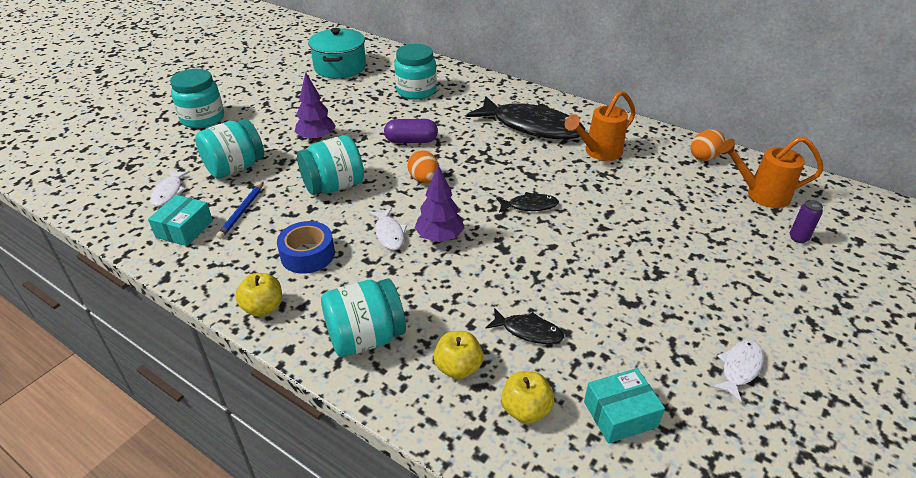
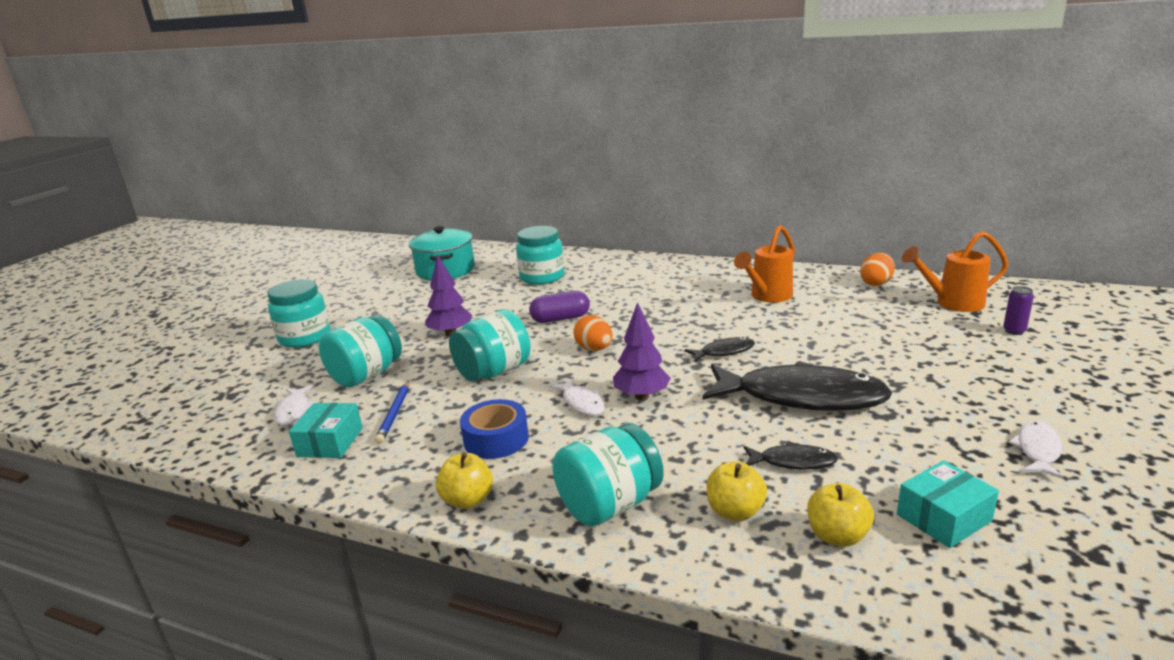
camera: 10 degrees left, 15 degrees down
(531, 126) = (684, 287): black fish -> black fish (801, 397)

